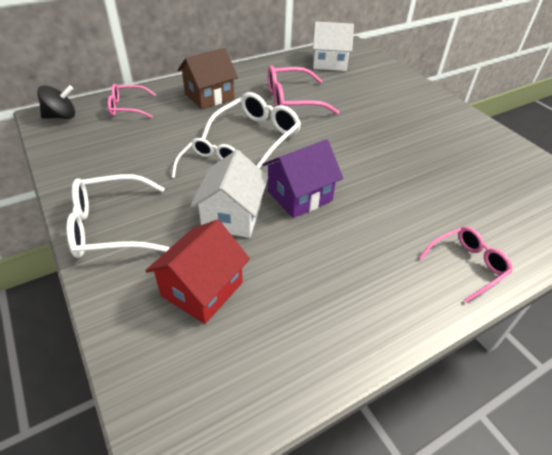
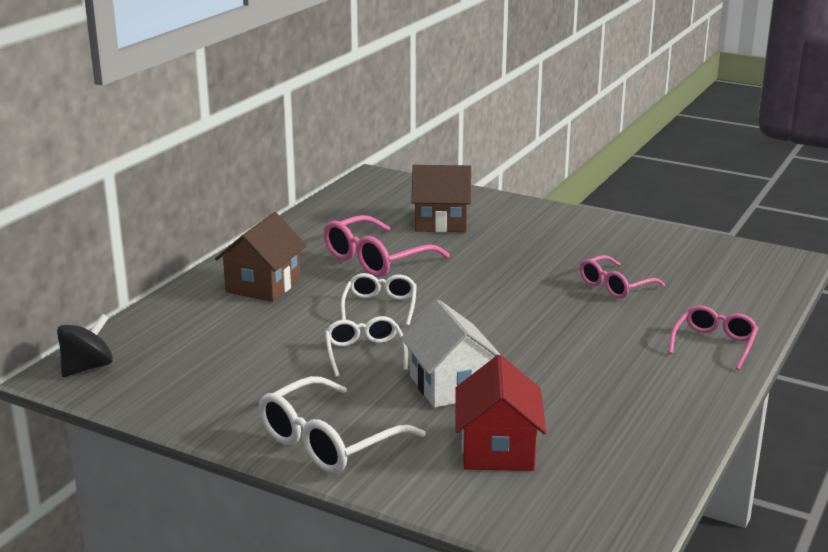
camera: 30 degrees left, 20 degrees down
(128, 107) = (168, 330): pink glasses -> pink glasses (615, 286)
(257, 135) = (380, 307): white glasses -> white glasses, size x0.64
(299, 196) = (499, 345): purple house -> none
(329, 63) = (370, 205): white house -> none
(360, 87) = (441, 222): none -> brown house

